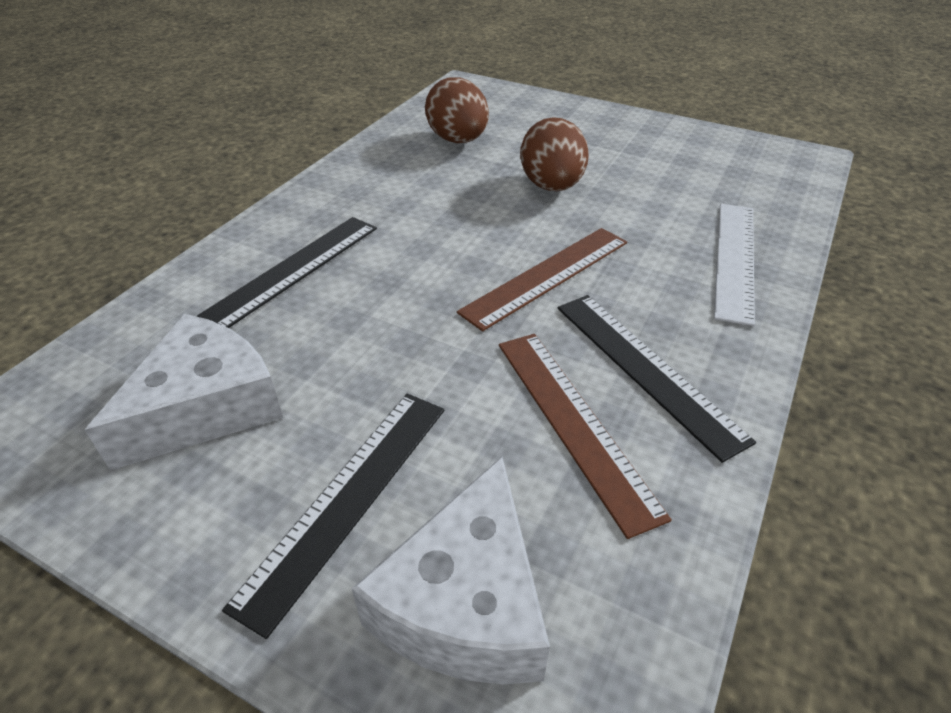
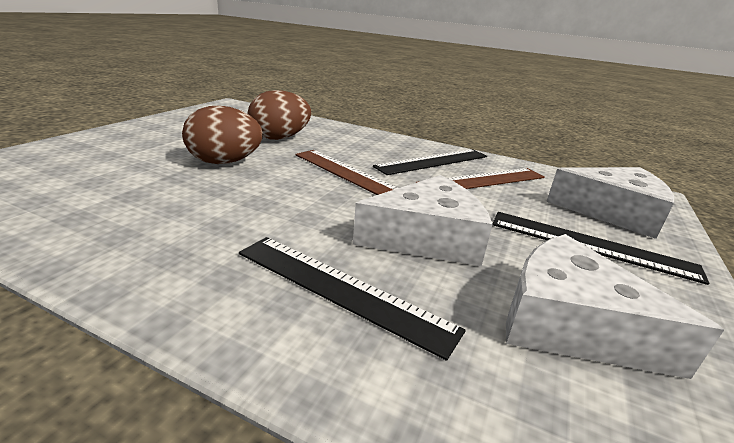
camera: 95 degrees left, 15 degrees down
(374, 329) = (427, 238): none -> white cheese
(458, 140) = (90, 192): brown egg -> brown egg (280, 138)
(734, 259) = (333, 132): white ruler -> none

